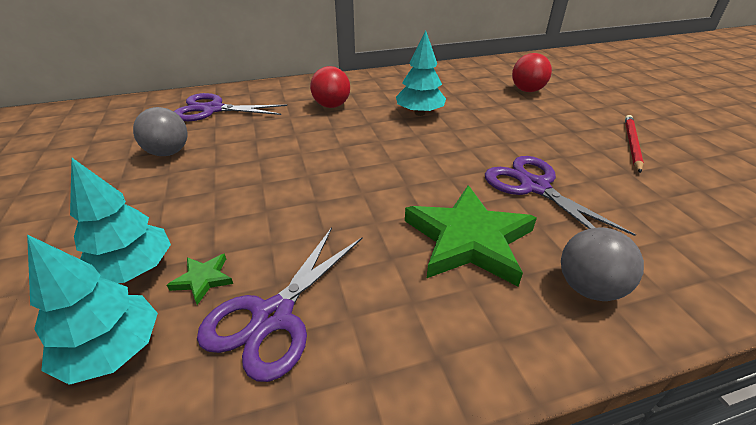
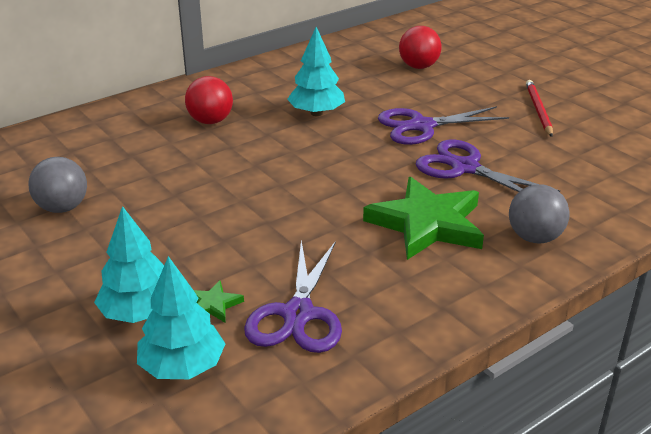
camera: 20 degrees left, 5 degrees down
(212, 109) = (66, 150): purple scissors -> purple scissors (421, 126)

